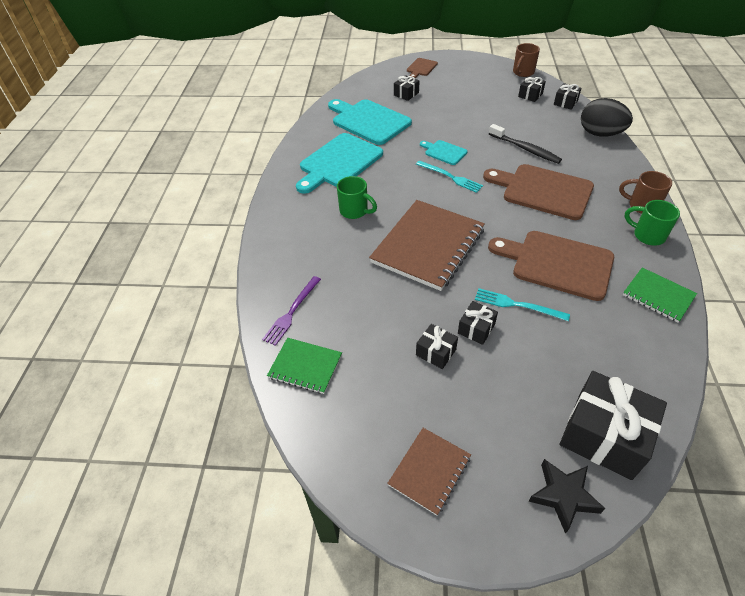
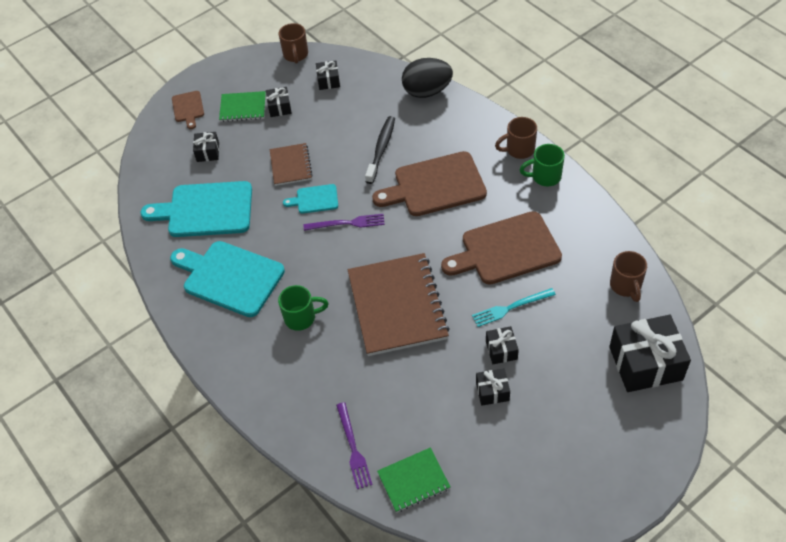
camera: 40 degrees left, 5 degrees up
(339, 162) = (229, 277): turquoise cutting board -> turquoise cutting board turned 120 degrees clockwise
(429, 471) = (570, 477): brown notebook -> brown notebook (291, 165)
(450, 177) = (347, 223): turquoise fork -> purple fork
(525, 149) = (381, 149): black toothbrush -> black toothbrush turned 75 degrees counterclockwise
(563, 496) = (657, 423): black star -> none
(565, 102) = (367, 71): black gift -> black gift (279, 107)
(647, 359) = (626, 286): none -> brown mug
(658, 296) = (593, 227): green notebook -> green notebook (243, 108)

